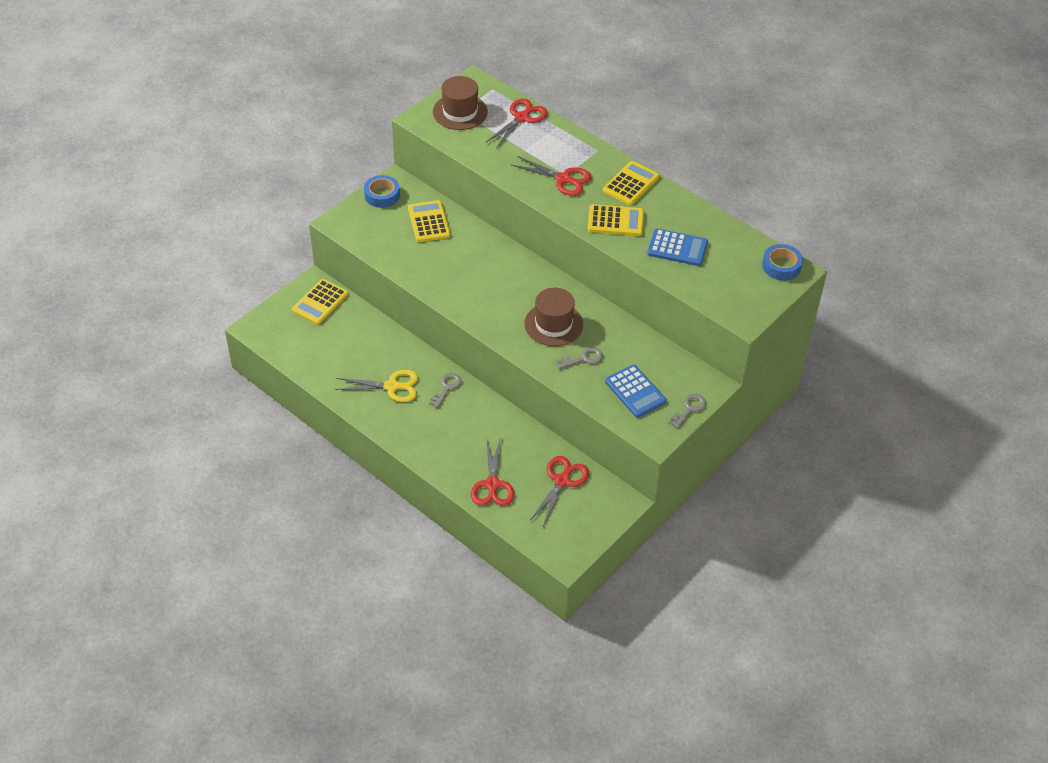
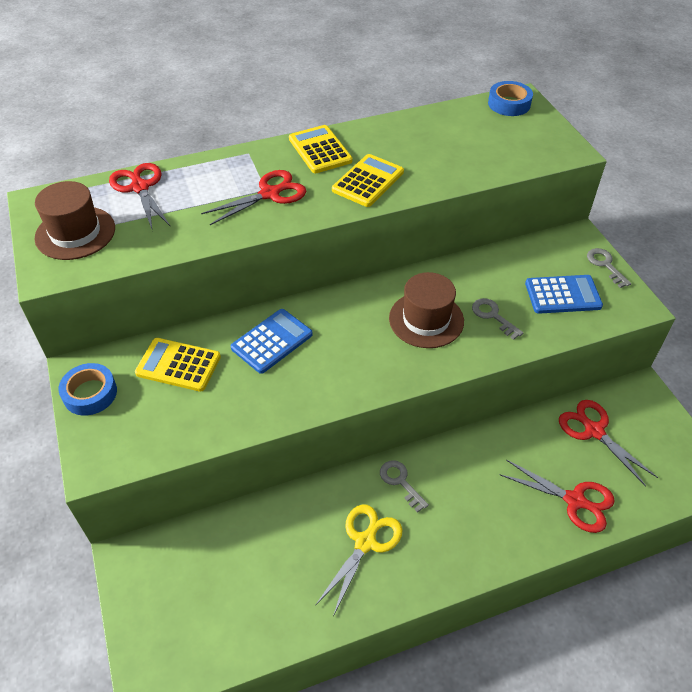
camera: 60 degrees left, 0 degrees up
(320, 302) = (165, 565): yellow calculator -> none
(583, 358) = (493, 316): grey key -> grey key turned 45 degrees counterclockwise
(677, 248) = (440, 155): blue calculator -> blue calculator (272, 341)

